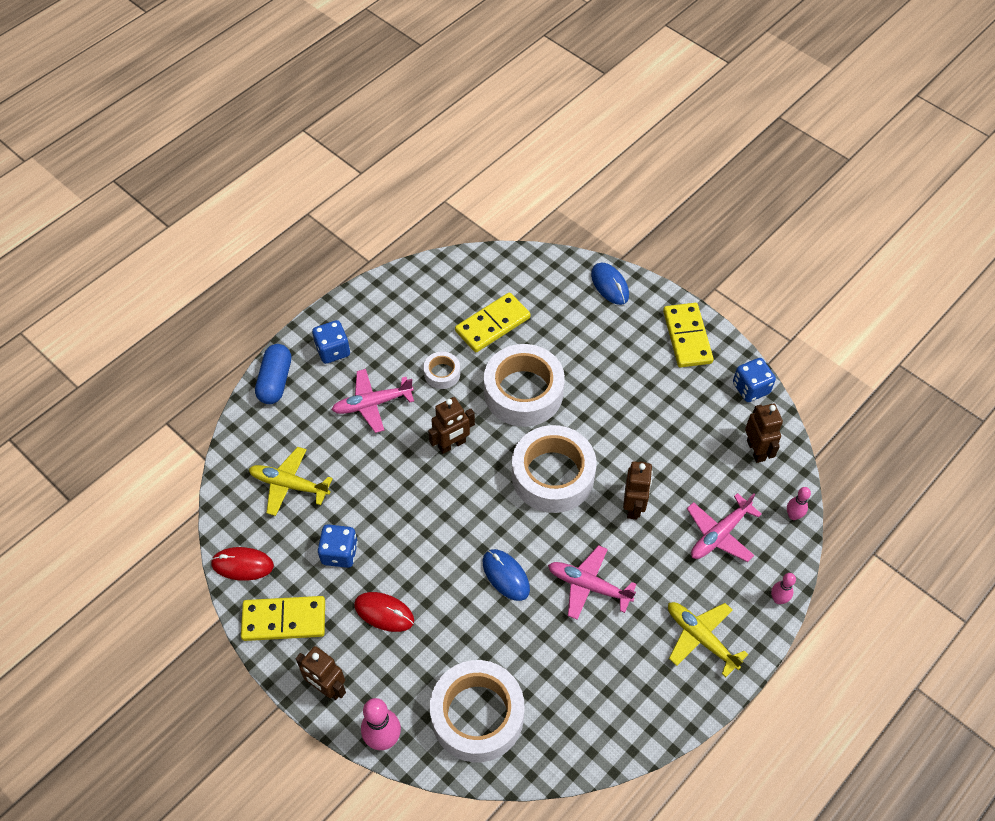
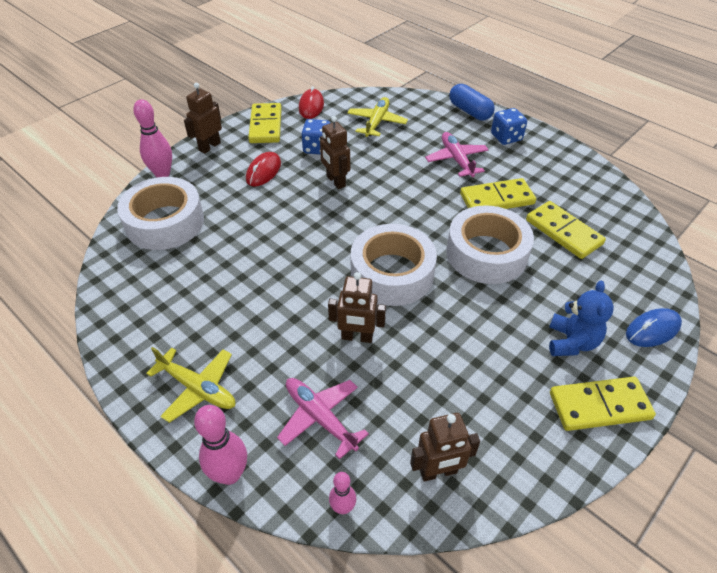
camera: 90 degrees right, 10 degrees down
(275, 381) = (469, 111): blue capsule -> blue capsule turned 45 degrees clockwise
(442, 373) = (497, 199): white tape -> yellow domino
(452, 445) = (420, 206): brown robot -> brown robot (335, 181)
(505, 576) = (287, 240): blue mouse -> none
(589, 586) = (270, 297): pink plane -> none
(627, 343) = (571, 342): none -> blue teddy bear
(701, 638) = (197, 388): yellow plane -> yellow plane turned 75 degrees clockwise
(751, 388) = (535, 476): blue dice -> none
(778, 599) = (229, 474): pink bowling pin -> pink bowling pin, size x1.73

